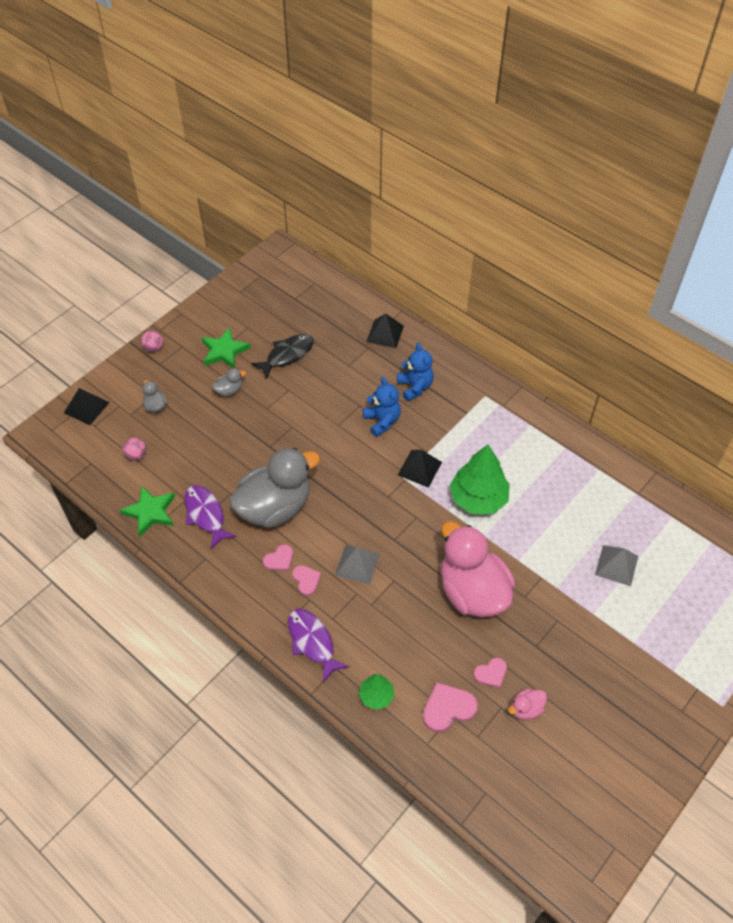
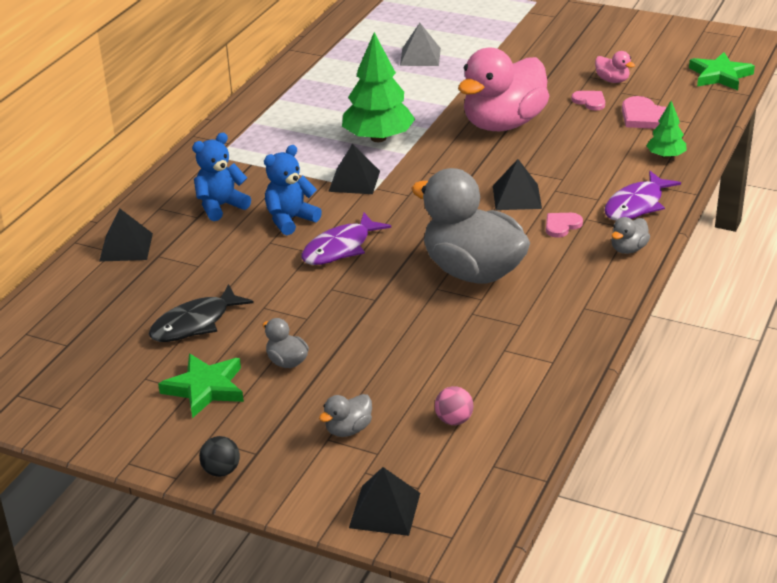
camera: 105 degrees left, 20 degrees down
(150, 512) = (544, 375): green star -> green star (719, 75)
(154, 348) = (221, 471): pink ball -> black ball
(206, 515) = (518, 324): purple fish -> purple fish (340, 248)
(258, 612) = (628, 249): none -> grey duck
(279, 559) = (547, 251): pink heart -> none
(287, 355) = (195, 323): black fish -> black fish turned 75 degrees counterclockwise
(357, 564) = (516, 197): grey pyramid -> black pyramid

